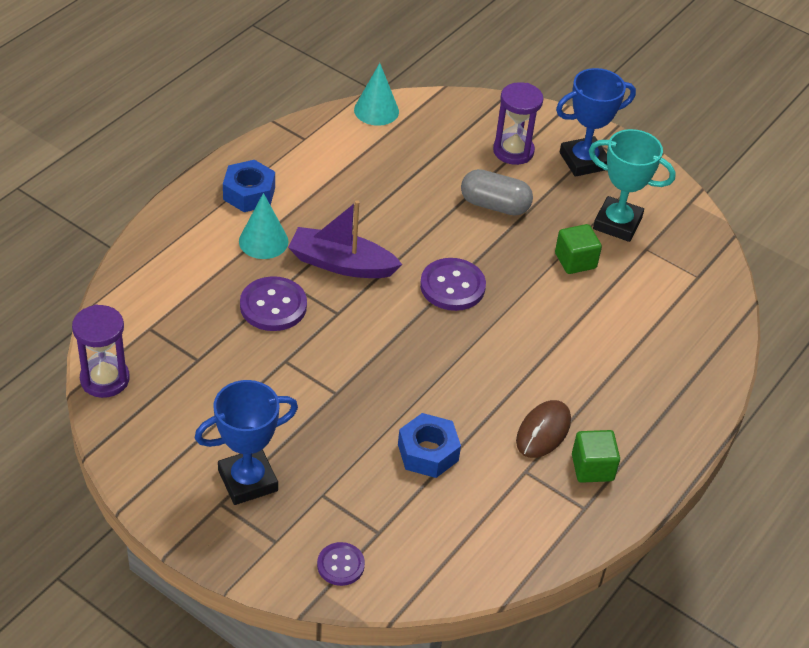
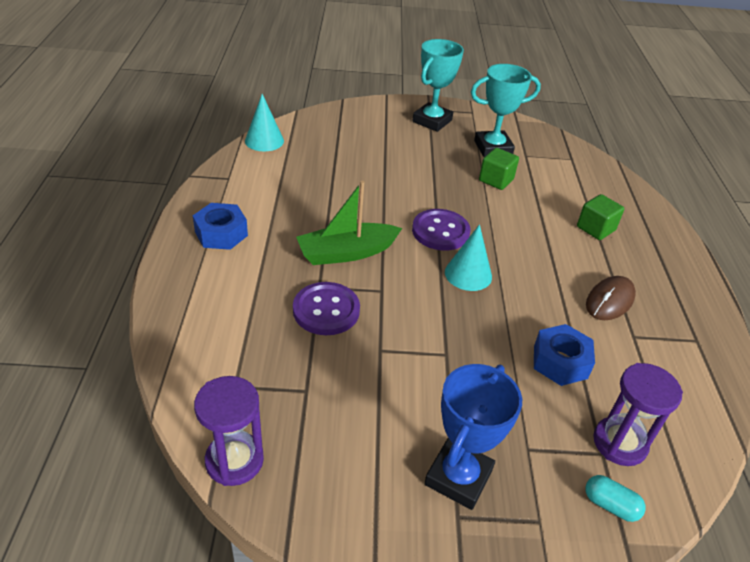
camera: 35 degrees left, 5 degrees down
(263, 241) = (268, 264): turquoise cone -> turquoise cone (468, 274)
(340, 565) = (610, 505): purple button -> turquoise capsule
(341, 264) = (346, 253): purple boat -> green boat
(494, 205) = (408, 168): grey capsule -> none
(513, 151) = (383, 131): purple hourglass -> purple hourglass (619, 443)
(543, 431) = (609, 300): brown mouse -> brown mouse turned 45 degrees clockwise
(583, 161) = (432, 121): blue trophy -> turquoise trophy
(592, 467) = (666, 308): green cube -> green cube (595, 229)

